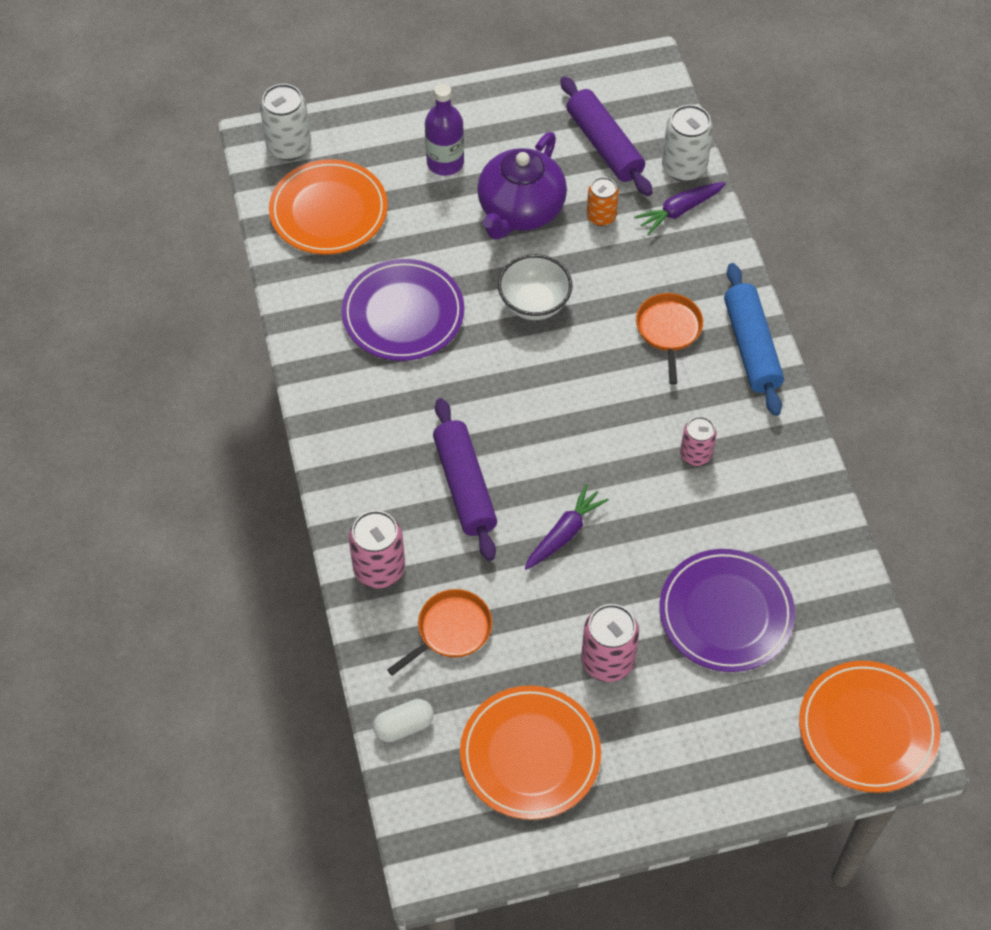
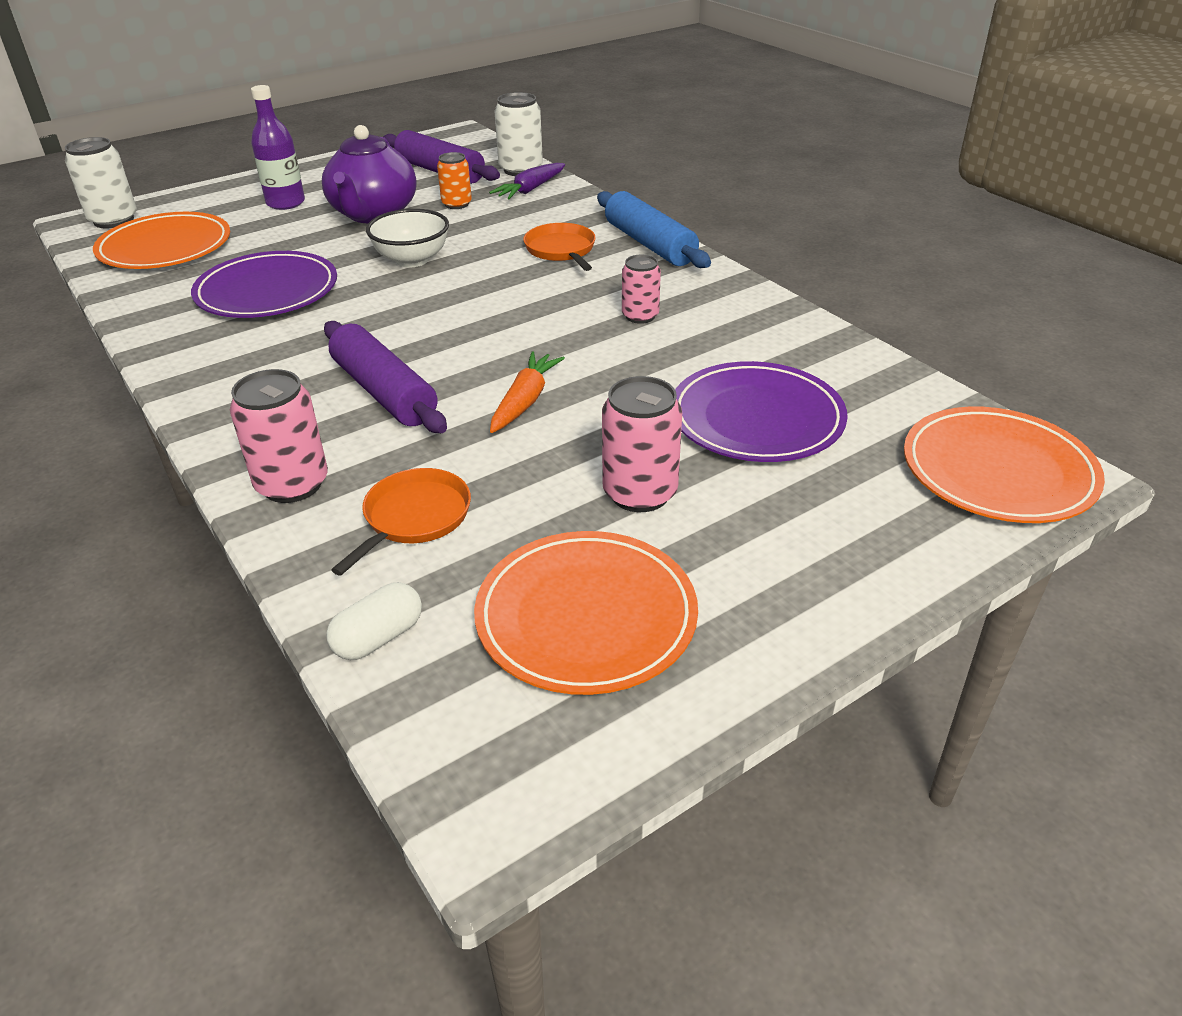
camera: 20 degrees left, 20 degrees down
(564, 533) = (525, 401): purple carrot -> orange carrot

